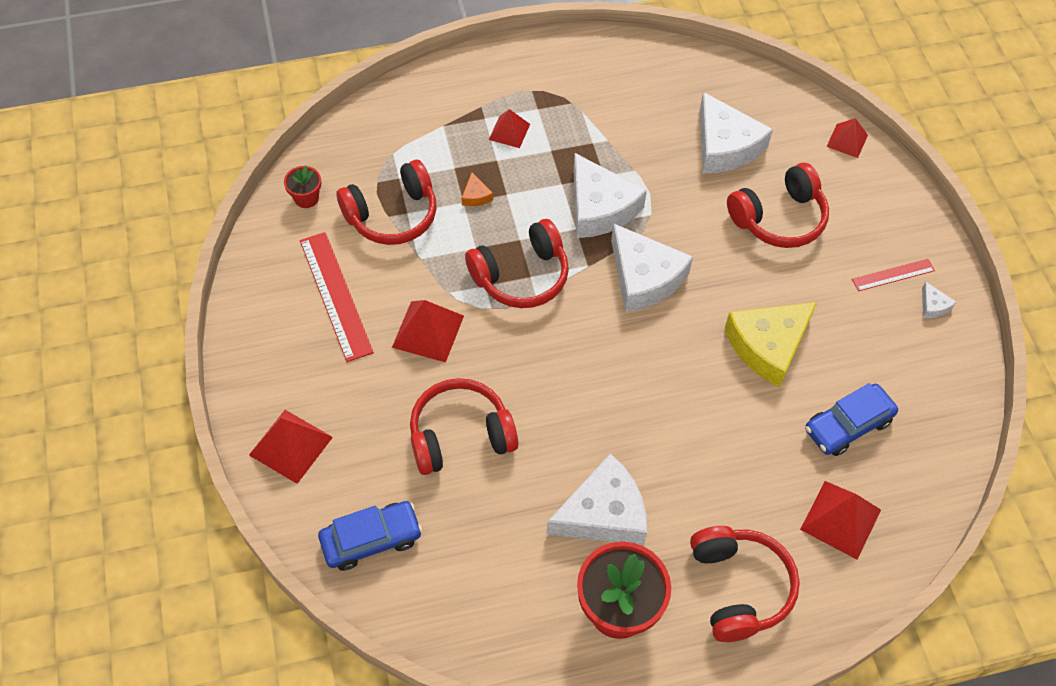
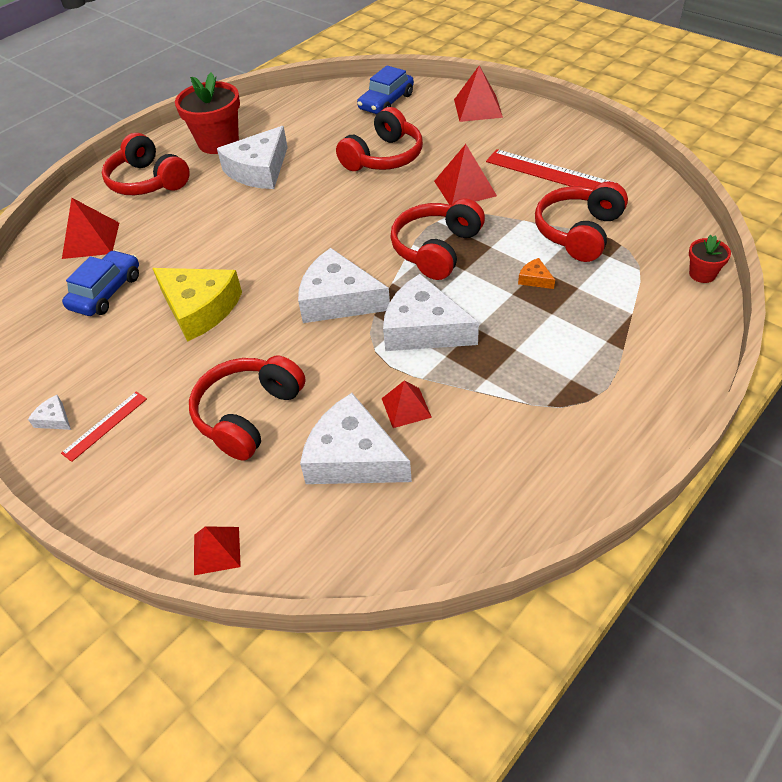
camera: 150 degrees right, 10 degrees down
(306, 198) = (654, 208): red flower pot -> red flower pot (702, 274)
(509, 131) = (571, 343): red pyramid -> red pyramid (406, 407)
(768, 346) = (199, 308): yellow cheese -> yellow cheese turned 105 degrees clockwise

